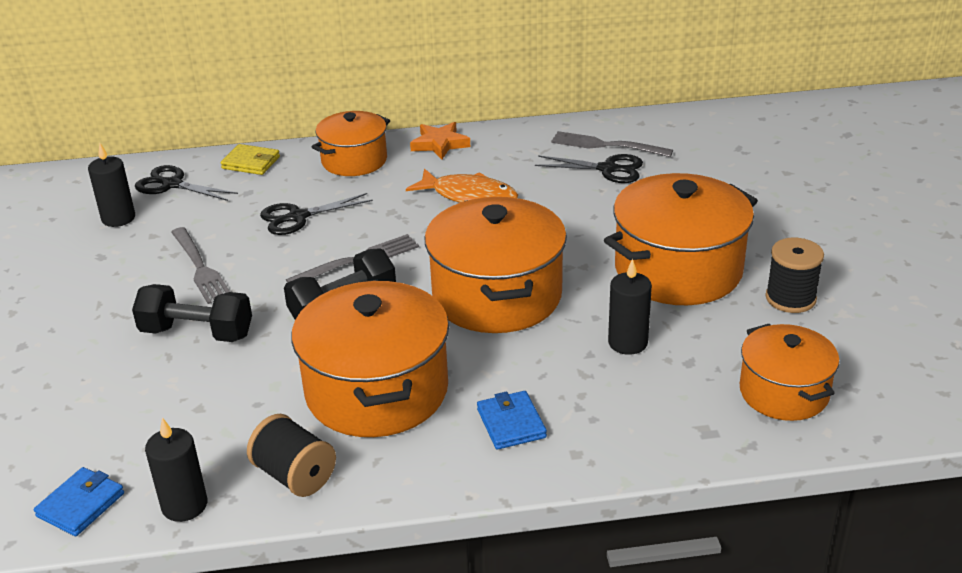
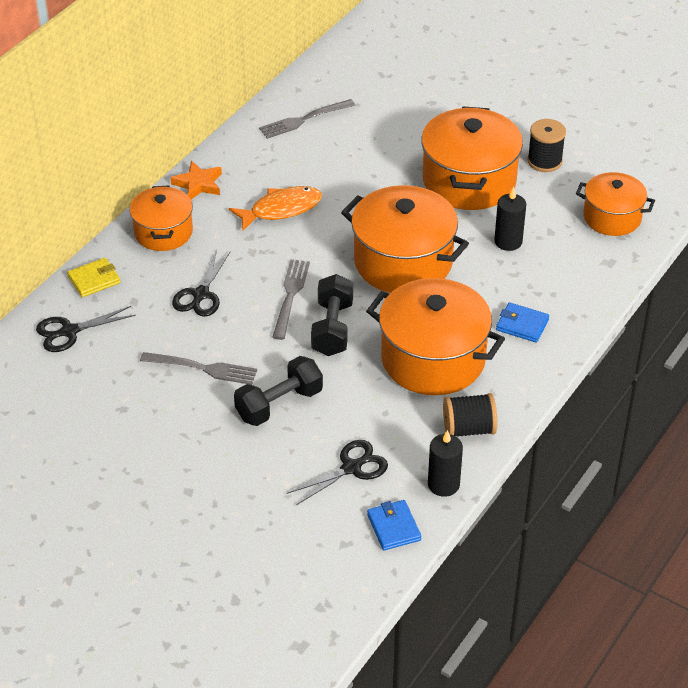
camera: 50 degrees left, 10 degrees up
(118, 218) = (80, 378): black candle -> none
(607, 169) = (331, 137): black scissors -> black scissors (351, 468)

